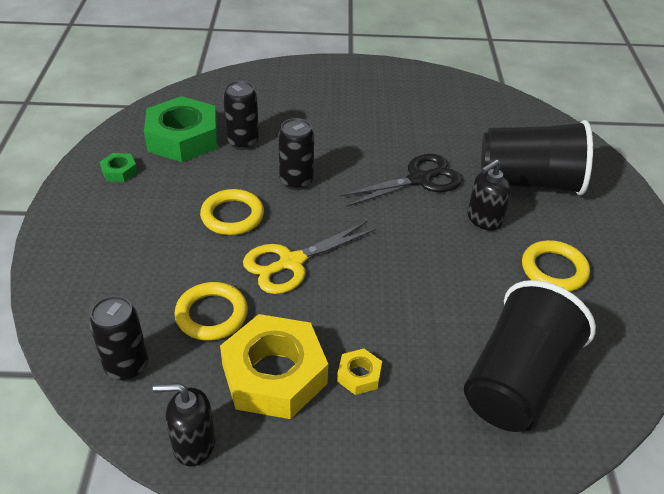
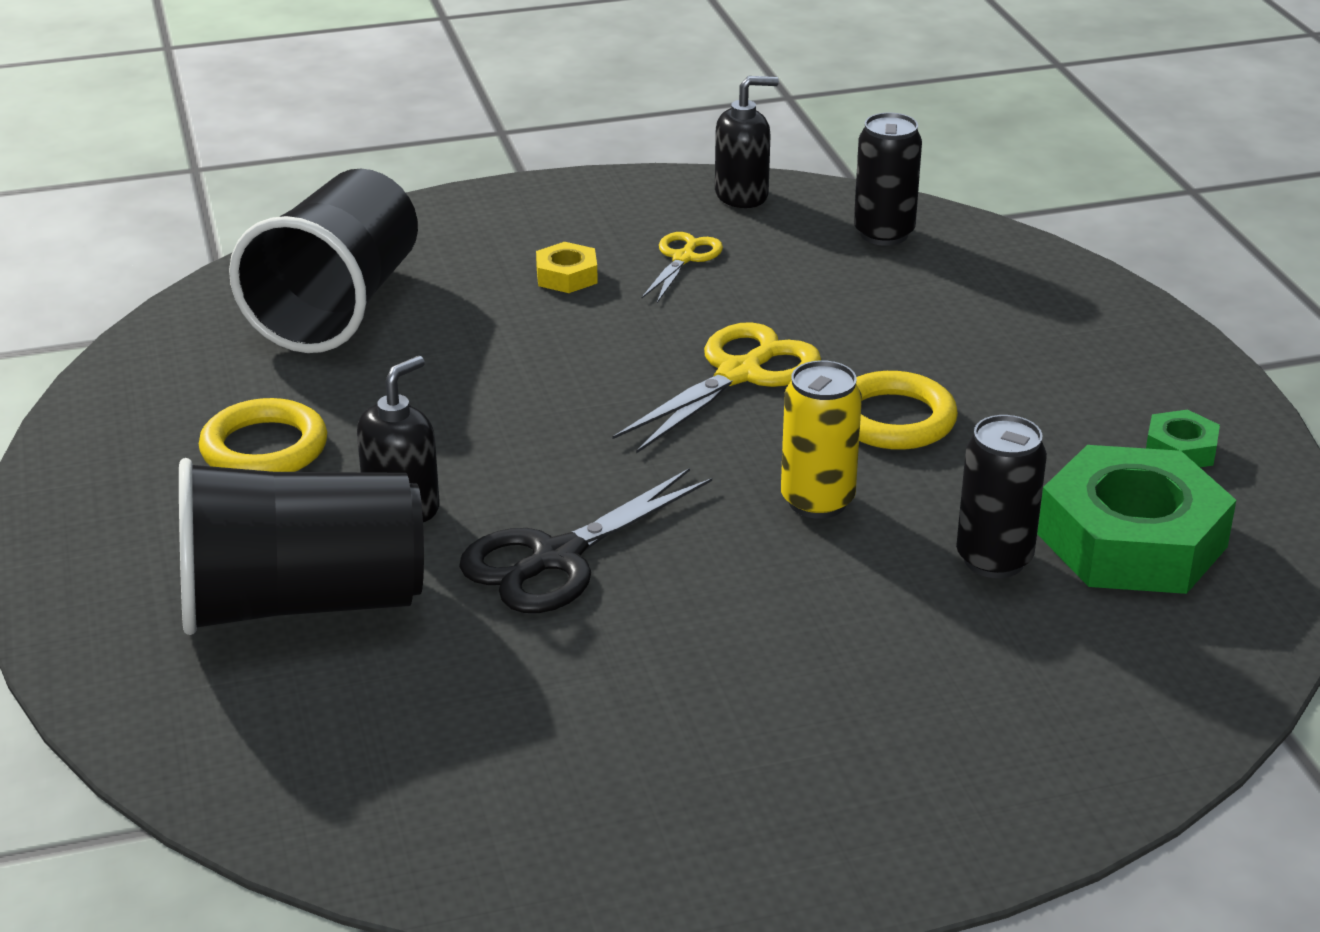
camera: 165 degrees right, 10 degrees down
(211, 314) = (816, 296): yellow ring -> none
(274, 374) = (683, 258): yellow nut -> yellow scissors
(296, 181) = (817, 501): black can -> yellow can

